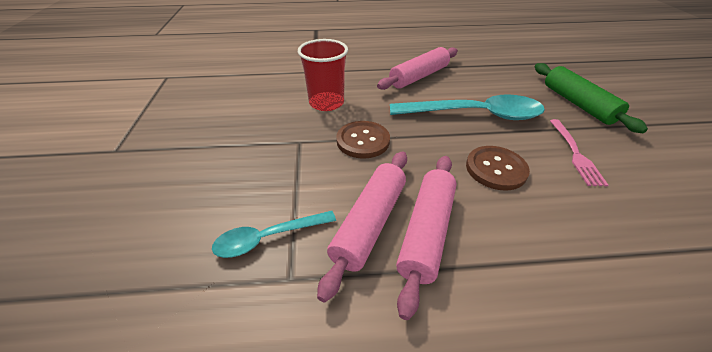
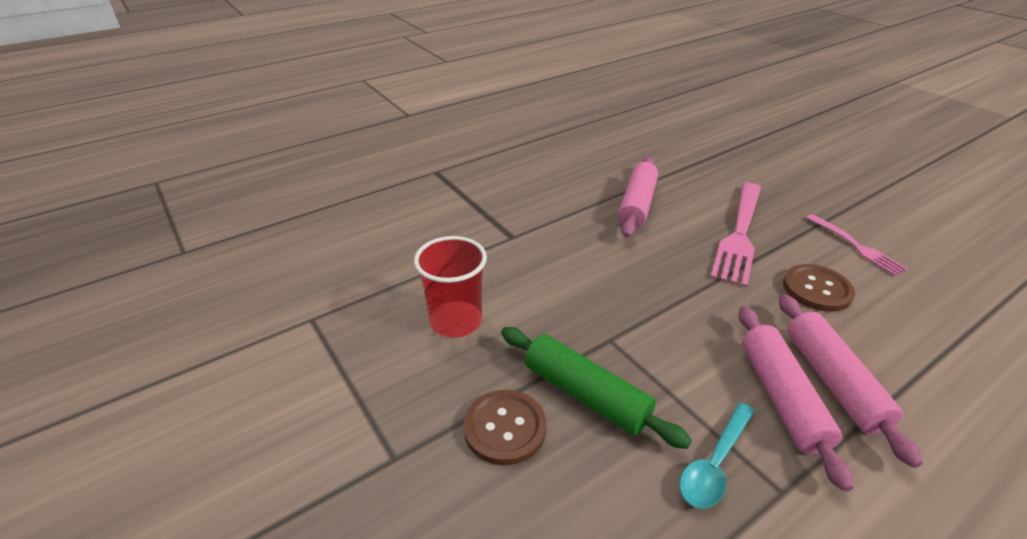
camera: 30 degrees left, 5 degrees down
(326, 103) = (579, 277): red cup -> red cup (456, 321)
(363, 141) = (673, 309): brown button -> brown button (505, 428)
(475, 115) = (739, 234): turquoise spoon -> pink fork
(577, 104) = (807, 189): green rolling pin -> green rolling pin (585, 394)

